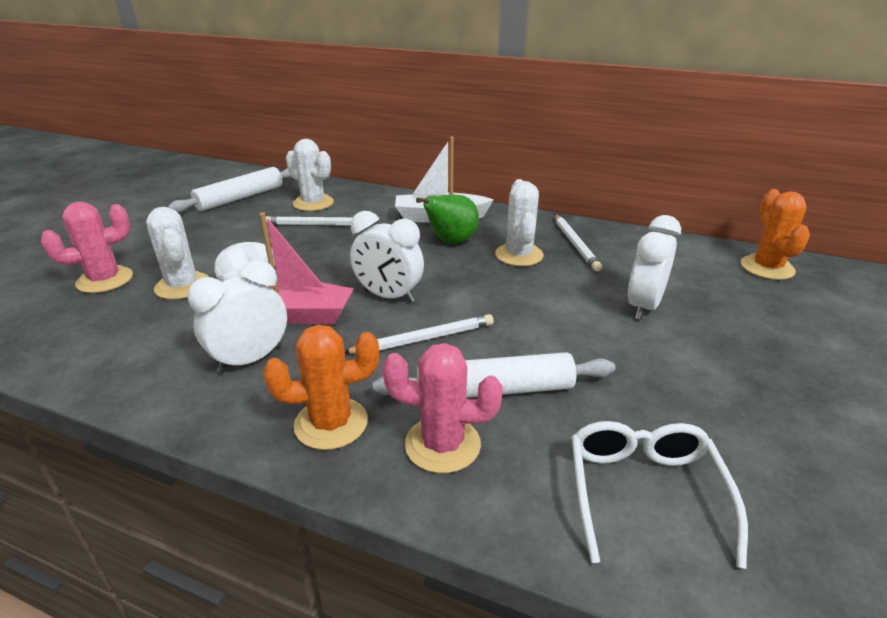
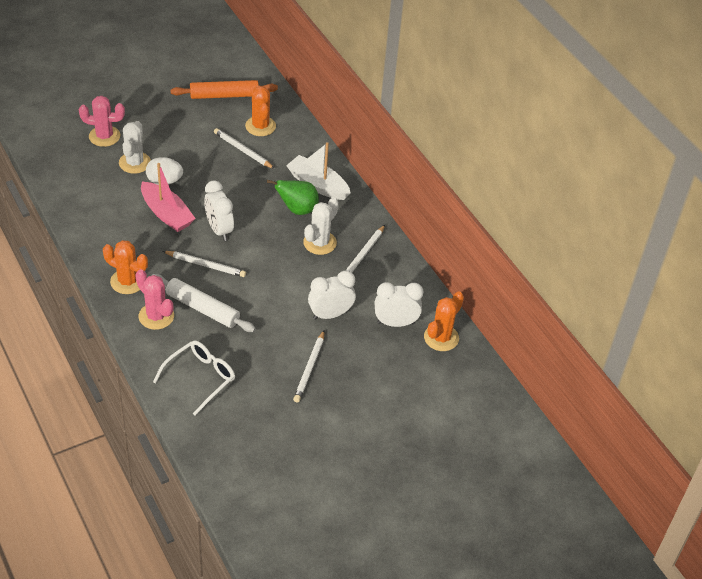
camera: 35 degrees right, 15 degrees up
(240, 198) = (224, 95): white rolling pin -> orange rolling pin
(250, 359) = (126, 230): white clock -> white clock (395, 323)
(313, 203) = (260, 126): white cactus -> orange cactus
(732, 374) = (309, 368): none -> white pencil

